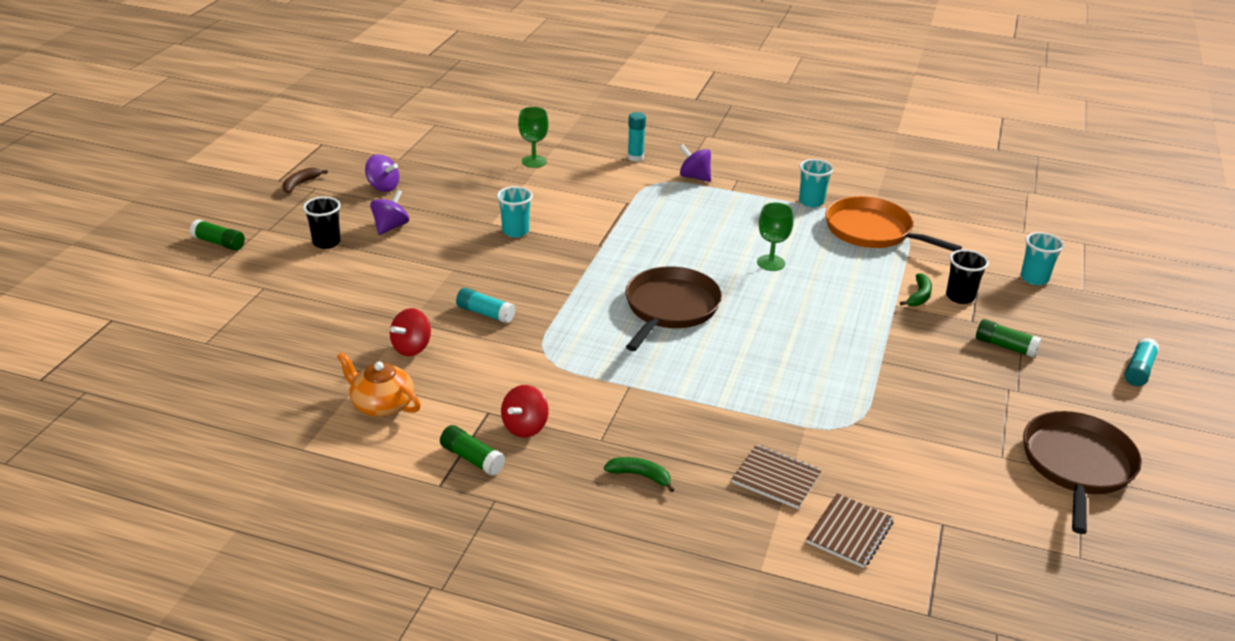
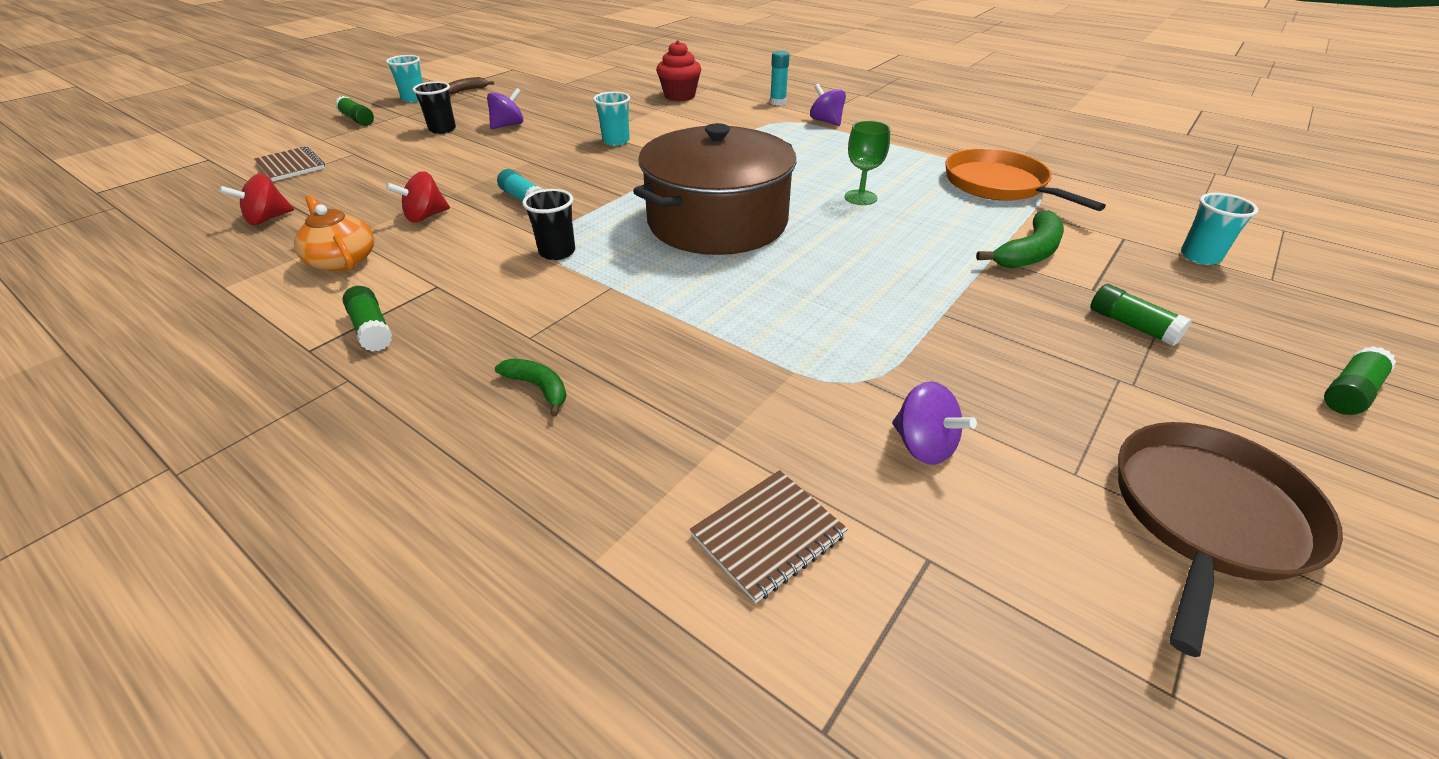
camera: 20 degrees right, 5 degrees up
(383, 187) = (531, 99): purple spinning top -> purple spinning top (923, 446)
(525, 427) = (459, 308): red spinning top -> red spinning top (268, 219)
(534, 161) = (679, 96): green goblet -> red cupcake
(670, 308) = (717, 221): brown pan -> brown pot
(776, 478) = (710, 430): brown notebook -> brown notebook (291, 166)
(811, 202) = (940, 153): turquoise cup -> turquoise cup (414, 99)
(919, 296) = (1029, 252): green banana -> green banana, size x1.65
(960, 297) = (1085, 261): black cup -> black cup (557, 252)
(1138, 370) = (1349, 392): turquoise glue stick -> green glue stick

